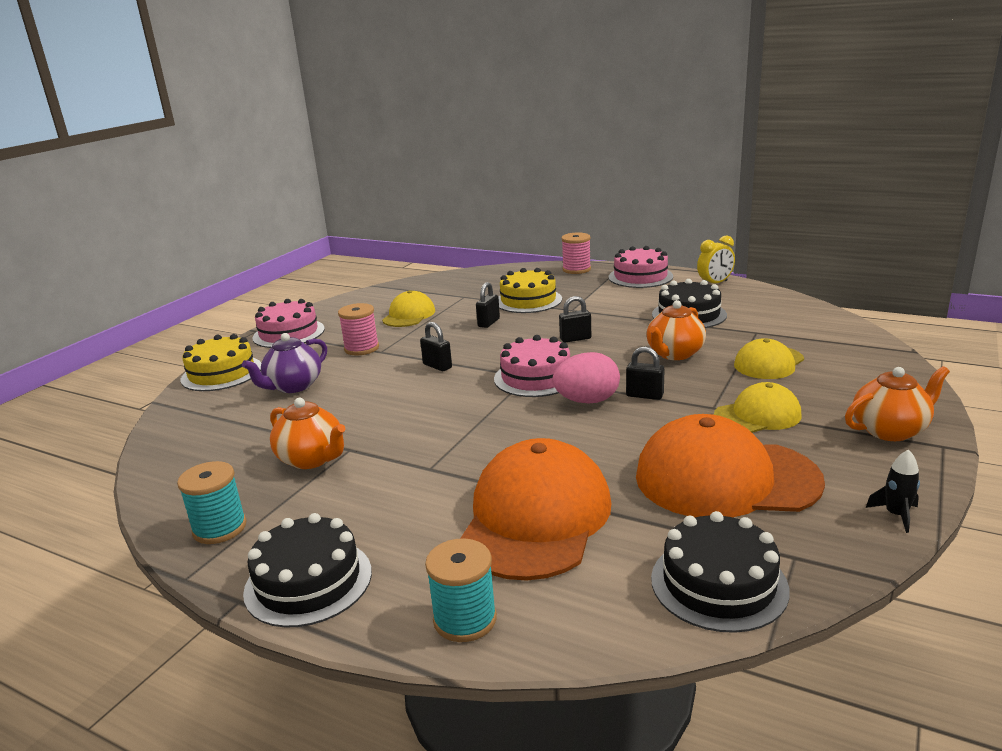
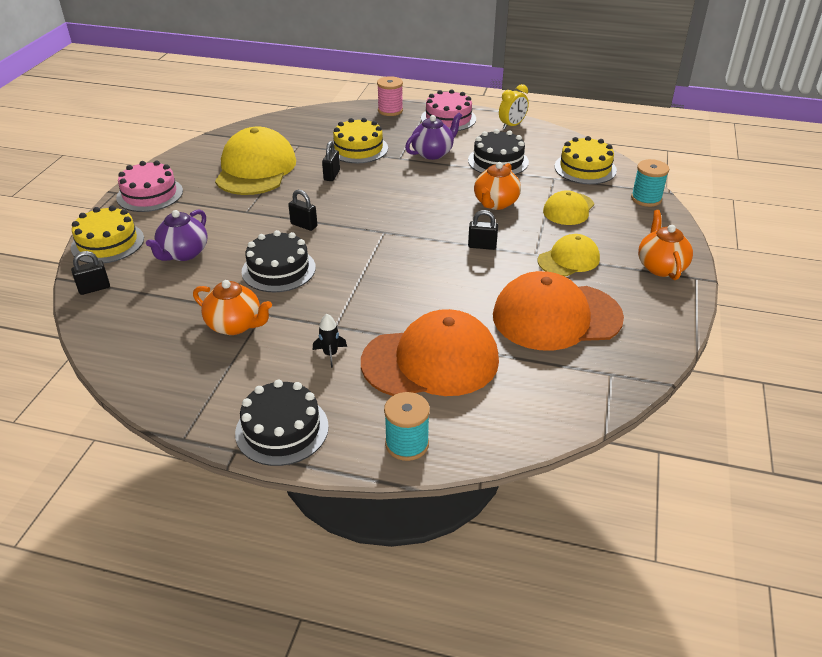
camera: 15 degrees left, 15 degrees up
(219, 528) = (189, 394): turquoise spool -> turquoise spool (646, 199)
(361, 348) = (227, 209): pink spool -> none
(409, 315) = (255, 169): yellow cap -> yellow cap, size x1.80
(535, 517) = (431, 361): orange cap -> orange cap turned 75 degrees clockwise
(536, 377) = (391, 233): pink cake -> none
(575, 339) = (412, 190): black padlock -> black padlock (94, 288)
(587, 401) = (439, 254): pink egg -> none
(612, 306) = (433, 153): none -> purple teapot
(718, 583) = (567, 399): black cake -> black cake (278, 269)
(799, 324) = (585, 168): none -> yellow cake
(890, 430) = (660, 267): orange teapot -> orange teapot turned 60 degrees counterclockwise
(896, 515) = (670, 336): black rocket -> black rocket (330, 354)

